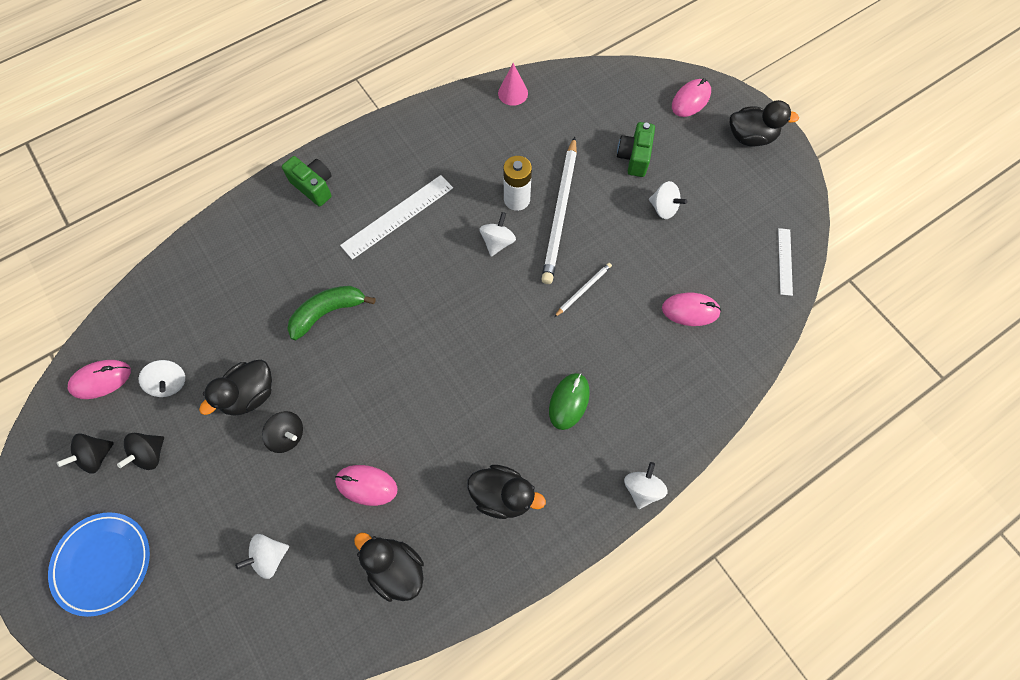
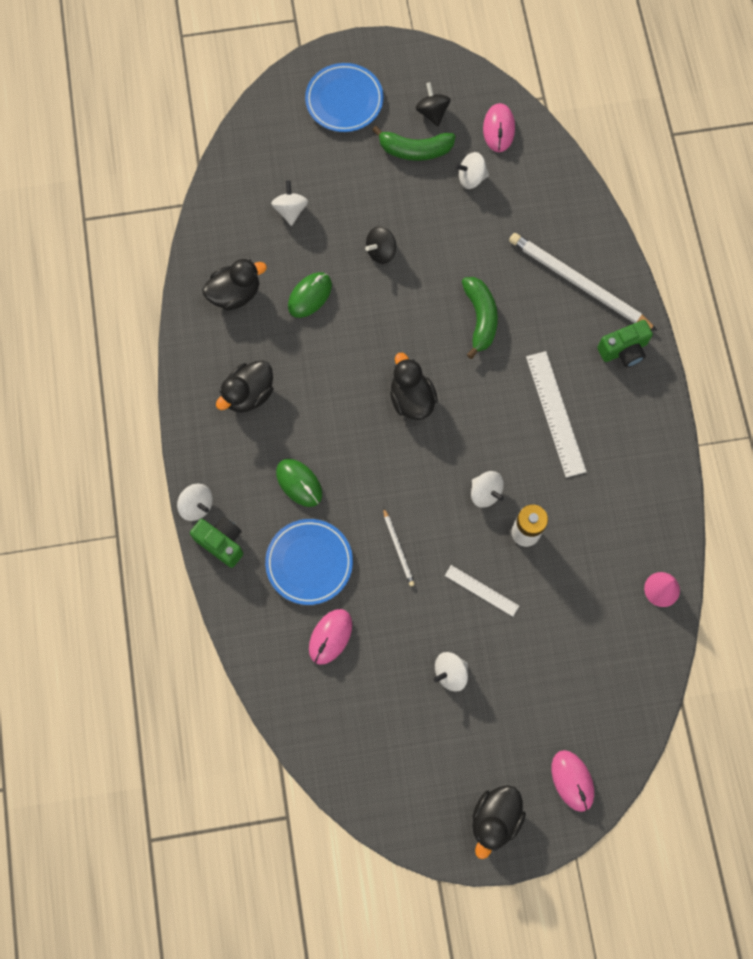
camera: 115 degrees right, 5 degrees up
(150, 454) = (415, 150): black spinning top -> green banana
(250, 394) = (431, 234): black duck -> black duck (411, 399)
(366, 485) = (310, 296): pink mouse -> green mouse
(560, 213) = (491, 567): white pencil -> white pencil (578, 283)
(634, 157) = (524, 676): green camera -> green camera (221, 543)
(637, 357) = (309, 562): none -> blue plate
(785, 261) = (336, 761): white ruler -> white ruler (481, 590)

